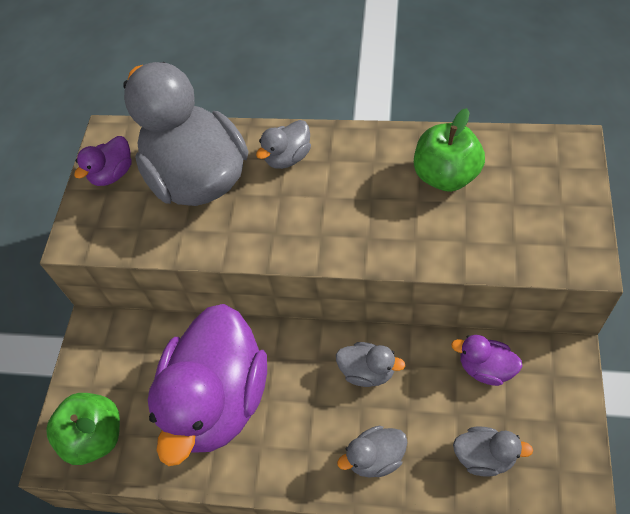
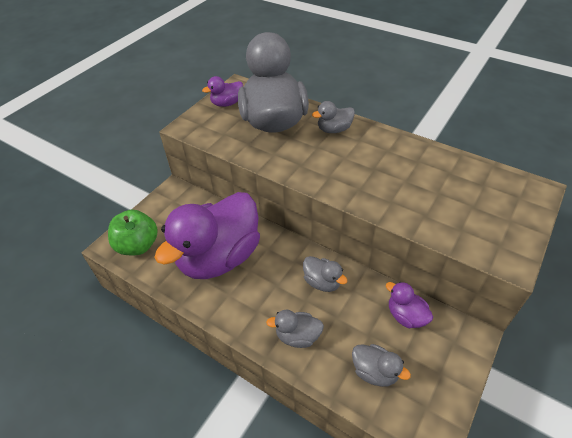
camera: 20 degrees right, 10 degrees down
(446, 175) = (433, 174): green apple -> none

